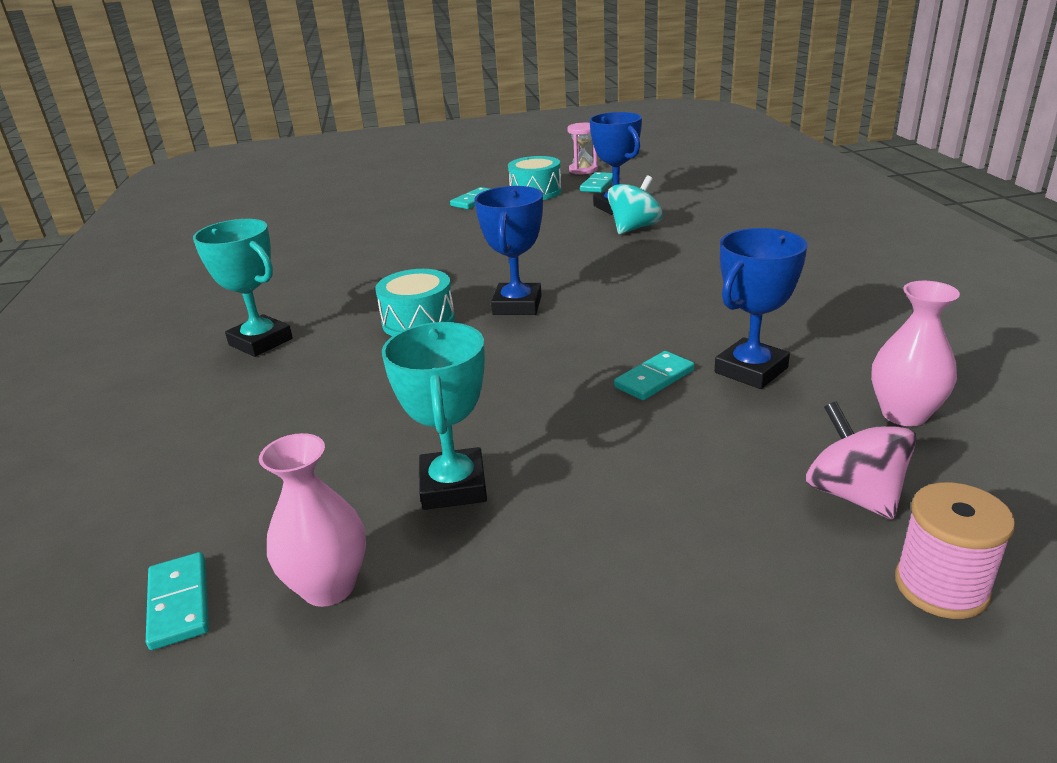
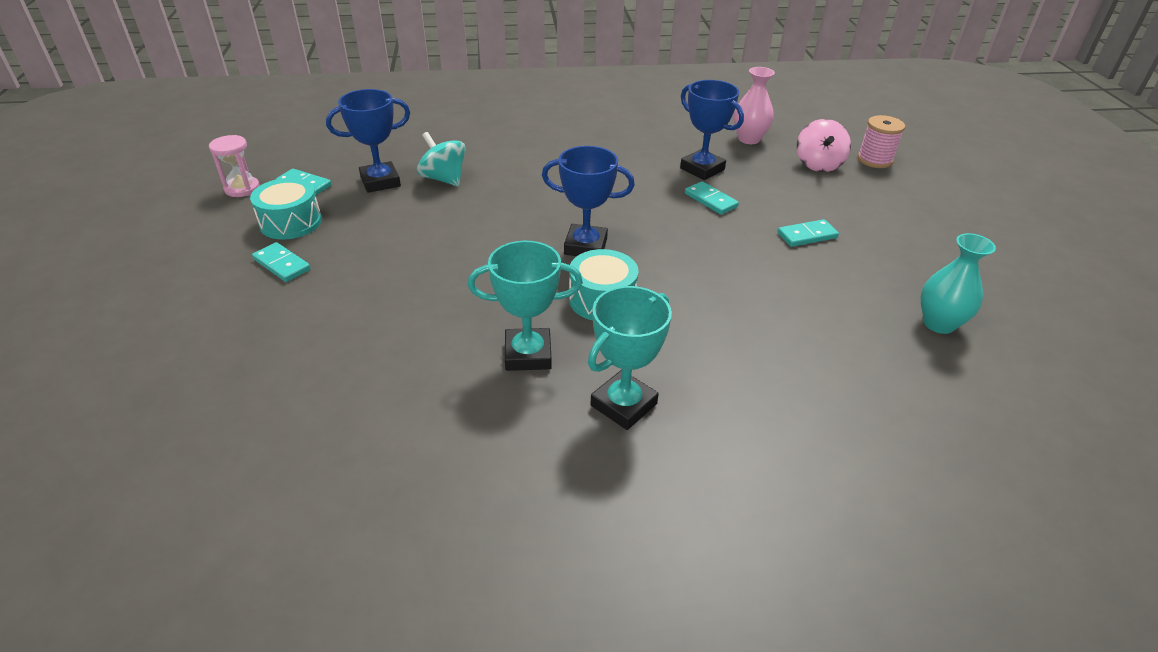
camera: 90 degrees left, 10 degrees up
(179, 603) = (977, 385): turquoise domino -> turquoise domino (807, 235)
(329, 587) = (939, 323): pink vase -> turquoise vase
(453, 486) = (837, 279): turquoise trophy -> turquoise trophy (528, 354)
(853, 494) = (818, 164): pink spinning top -> pink spinning top turned 60 degrees counterclockwise

